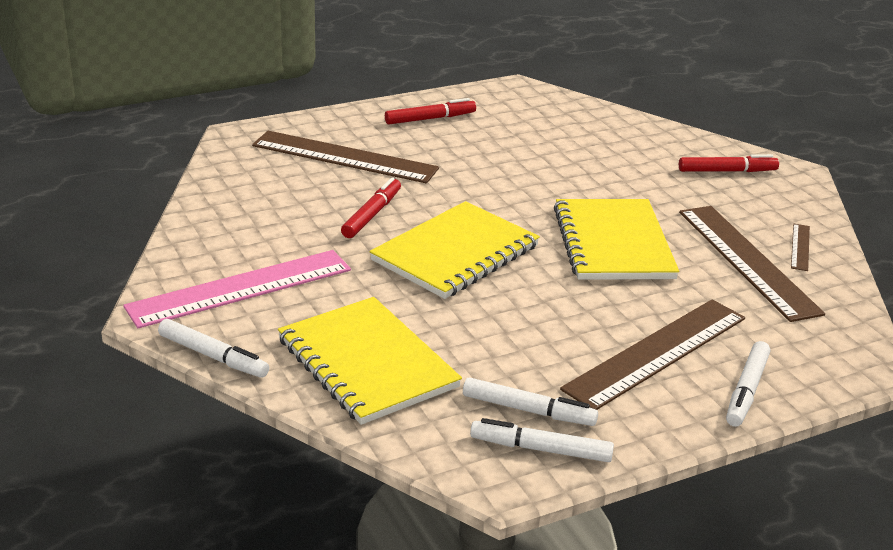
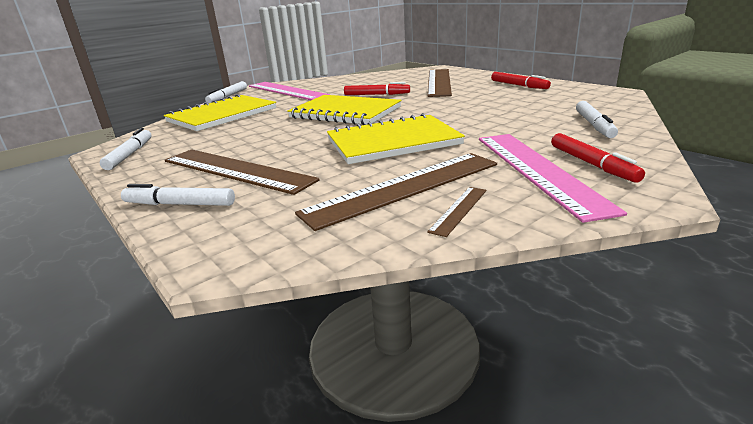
camera: 80 degrees right, 5 degrees down
(528, 410) = (171, 147): white marker -> white marker (594, 125)
(731, 195) = (538, 170): none -> pink ruler
(800, 247) = (459, 210): brown ruler -> brown ruler turned 60 degrees counterclockwise

